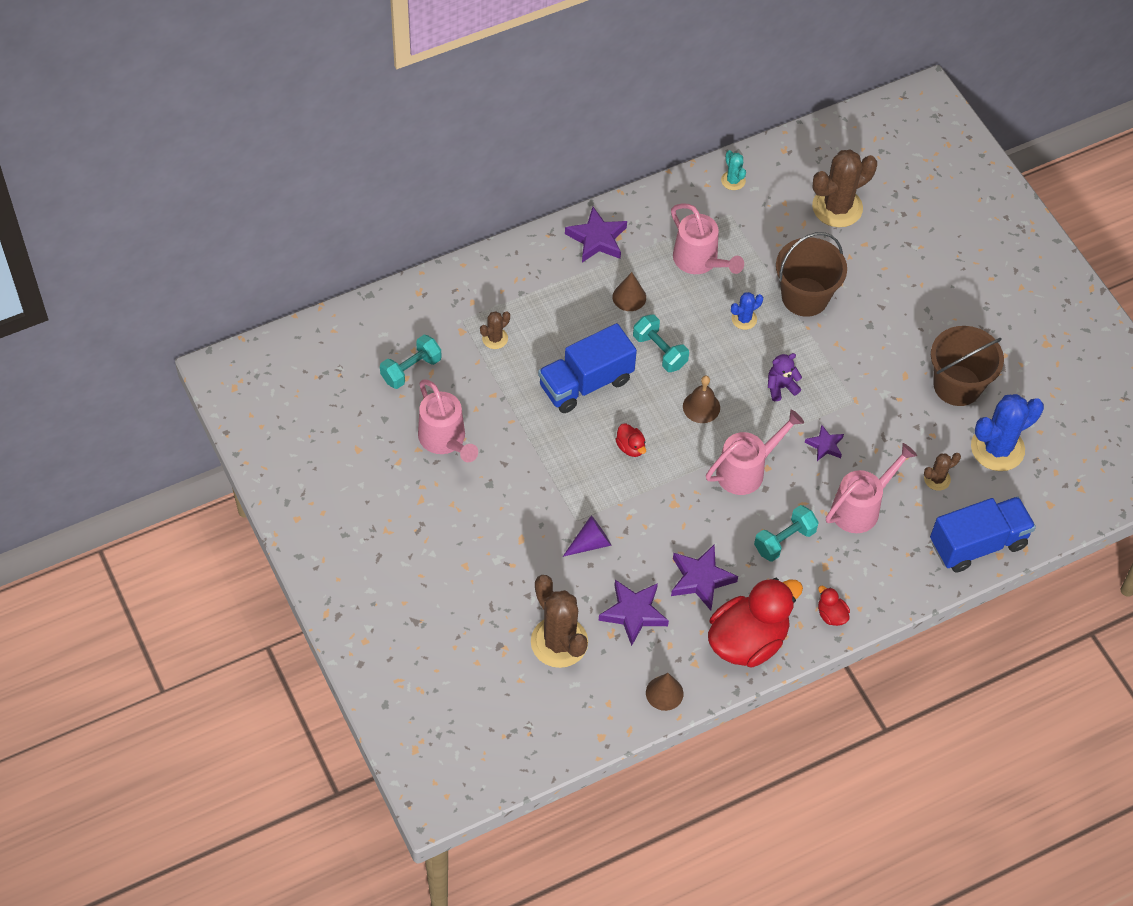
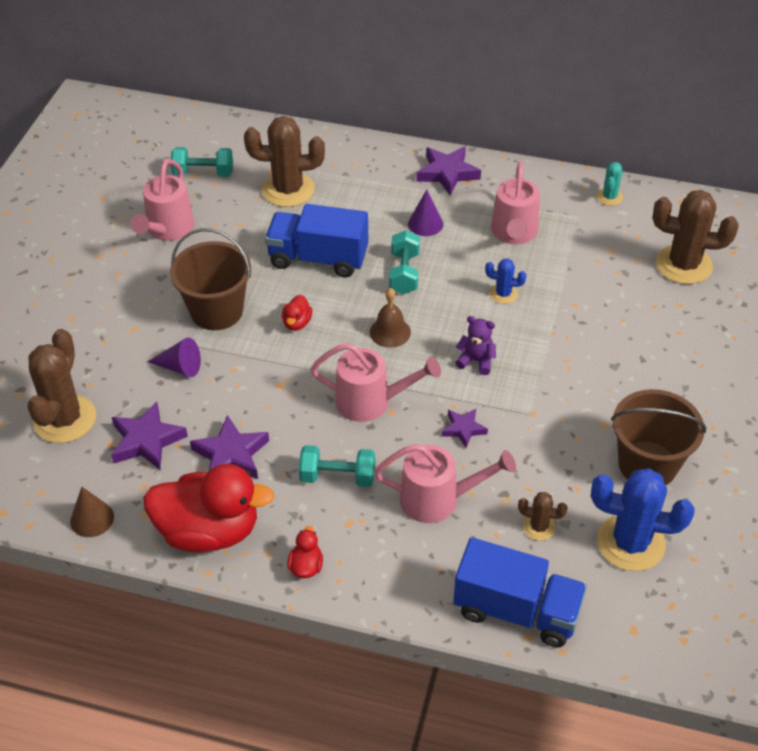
camera: 45 degrees right, 10 degrees down
(495, 338) = (288, 190): brown cactus -> brown cactus, size x2.05
(629, 297) = (425, 224): brown cone -> purple cone
(805, 297) = (577, 310): brown bucket -> brown bucket (216, 311)

